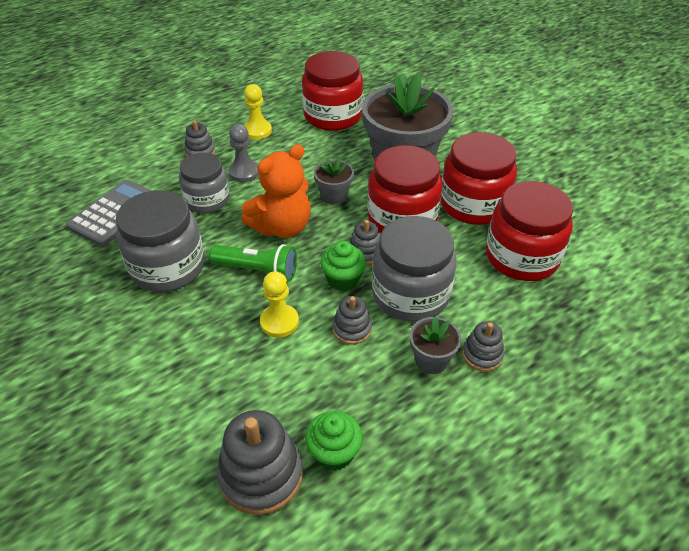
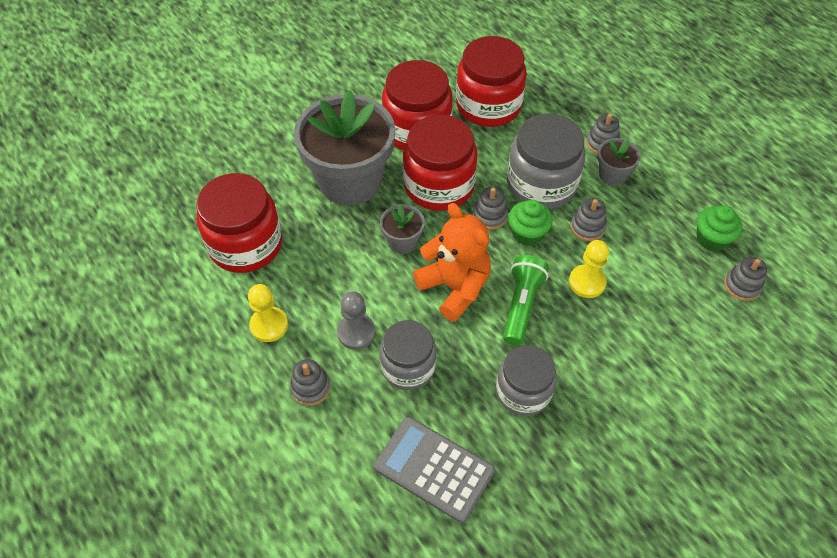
camera: 90 degrees left, 10 degrees up
(167, 267) = (523, 391): grey jar -> grey jar, size x0.67
(261, 475) = (742, 285): grey stacking toy -> grey stacking toy, size x0.56

